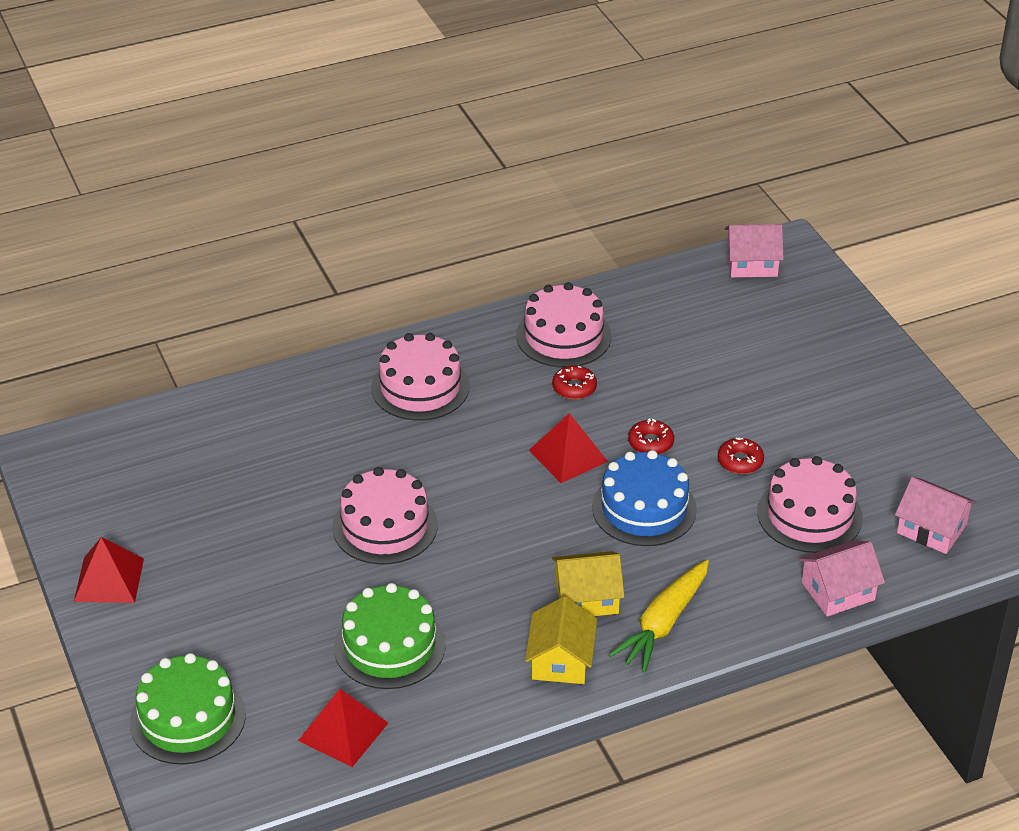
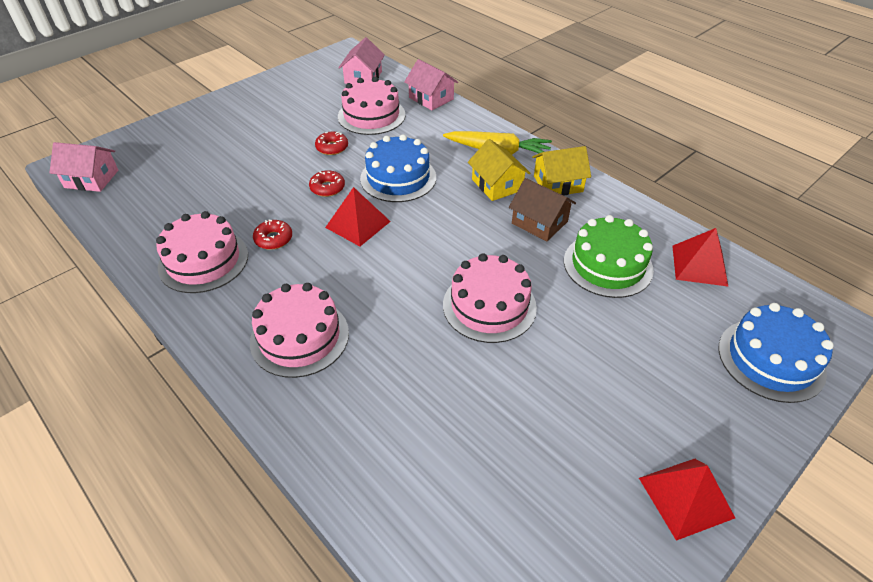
camera: 110 degrees left, 5 degrees up
(187, 718) = (771, 359): green cake -> blue cake
(493, 613) = (539, 222): none -> brown house
(751, 264) = (91, 179): pink house -> pink house turned 60 degrees counterclockwise

